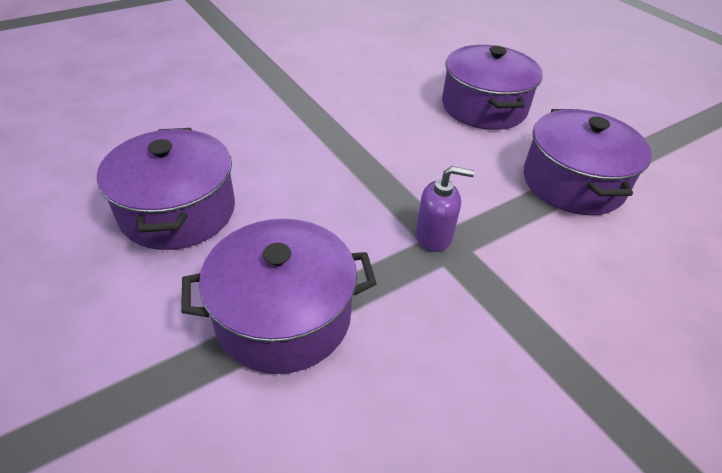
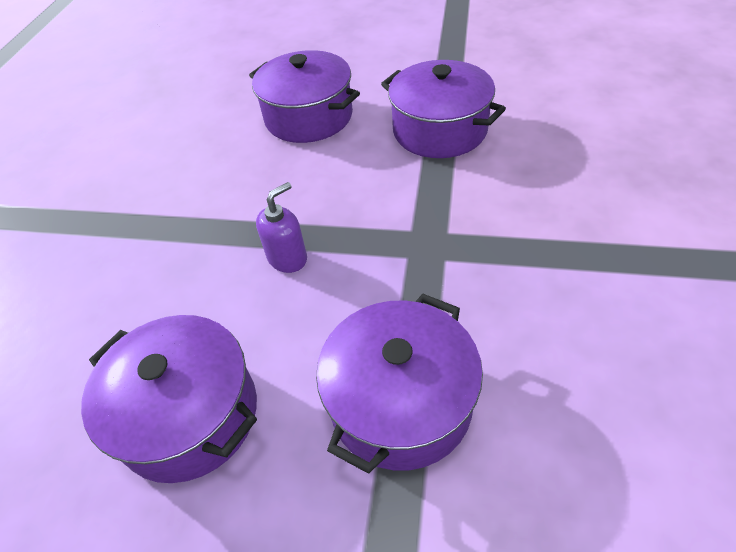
camera: 40 degrees left, 5 degrees up
(434, 236) = (412, 245): purple soap dispenser -> purple soap dispenser (287, 258)

